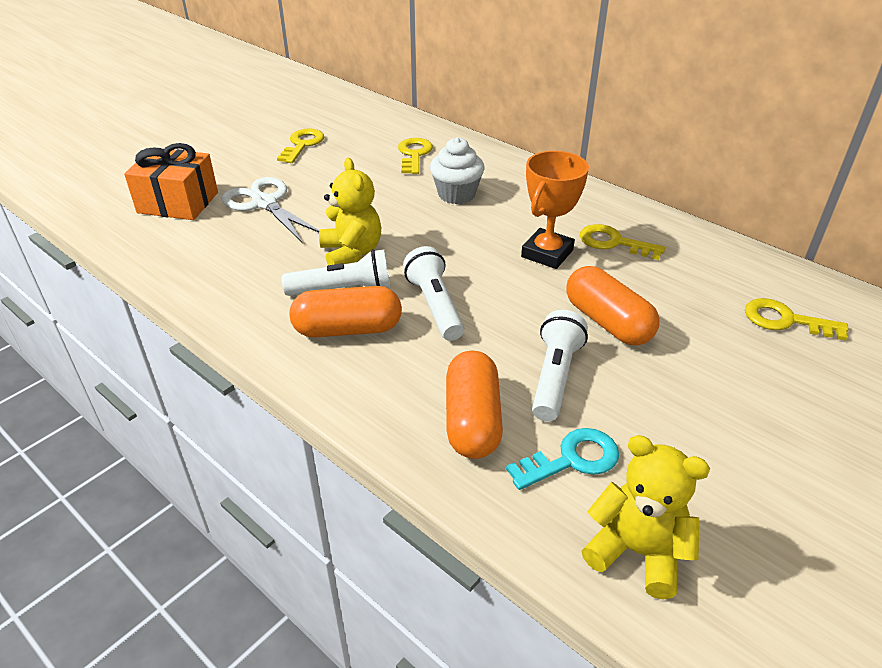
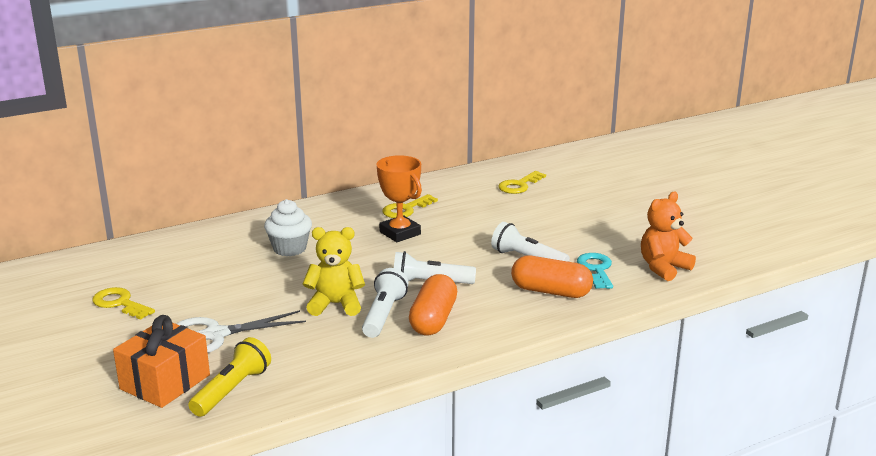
camera: 70 degrees left, 15 degrees down
(170, 239) = (232, 390): none -> yellow flashlight
(414, 154) = (204, 254): yellow key -> none
(607, 322) = (487, 232): orange capsule -> none
(637, 551) = (663, 268): yellow teddy bear -> orange teddy bear

